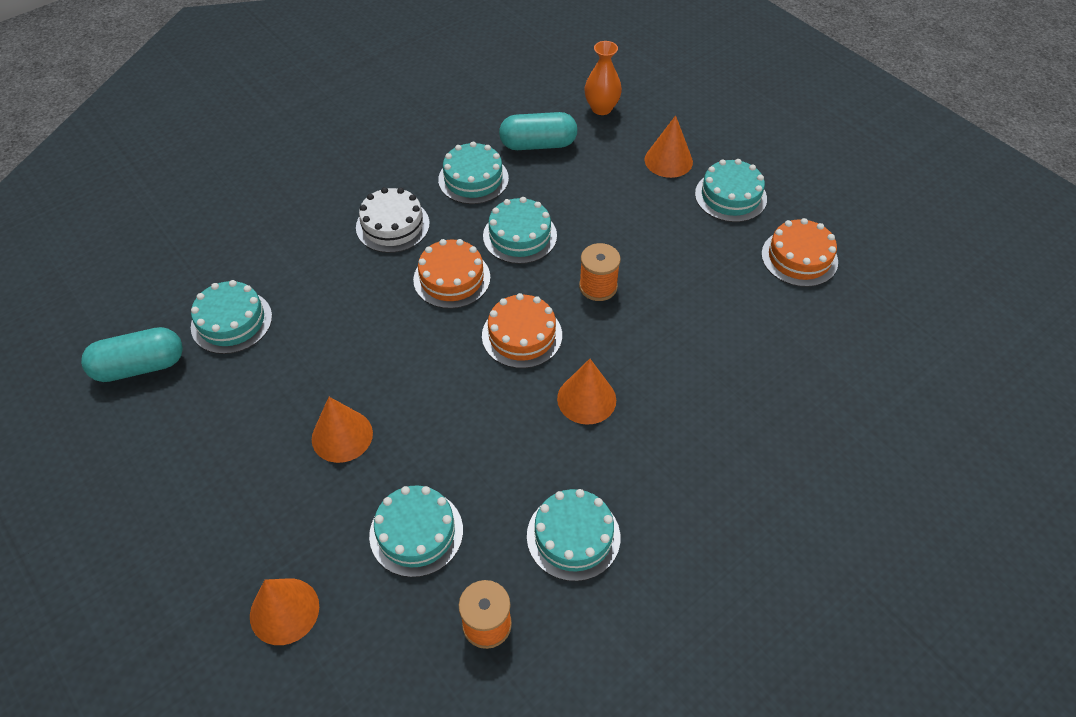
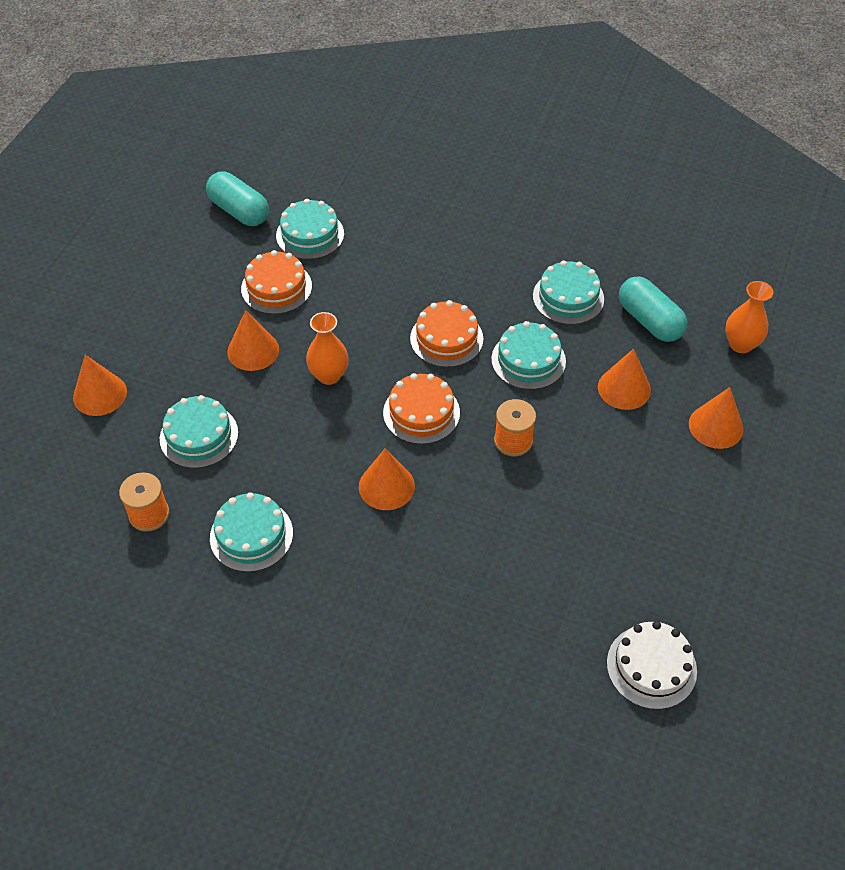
camera: 60 degrees right, 0 degrees up
(392, 225) = (473, 273): white cake -> white cake (651, 666)
(424, 386) = (329, 375): none -> orange vase
(594, 192) = (624, 388): none -> orange cone
(730, 196) = (710, 496): turquoise cake -> none
(799, 258) = (673, 585): orange cake -> orange cake (276, 287)

